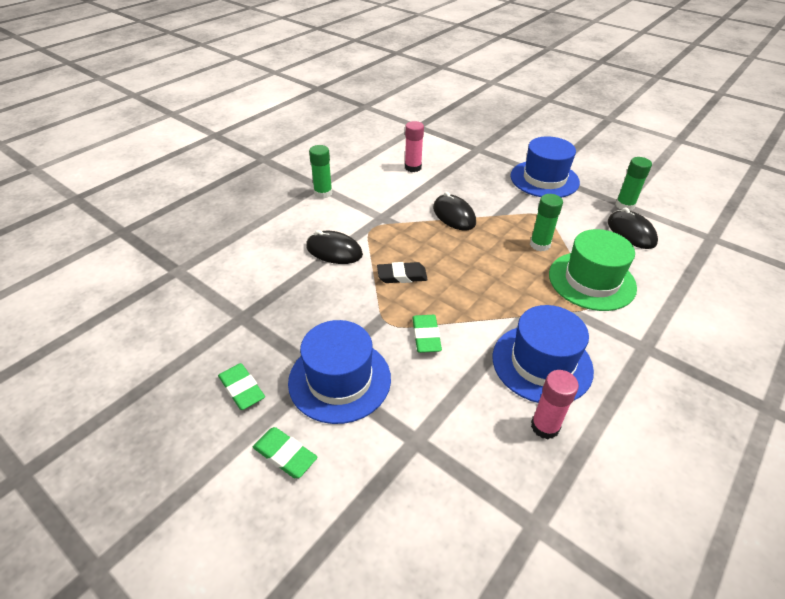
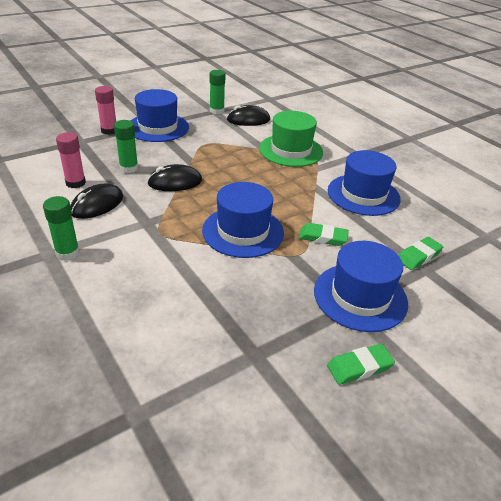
camera: 75 degrees left, 5 degrees down
(285, 455) = (437, 346): green eraser -> green eraser (418, 256)
(334, 251) = (181, 265): black mouse -> black mouse (97, 205)
(402, 275) = (243, 231): black eraser -> blue hat
(540, 245) = (240, 156): green glue stick -> green glue stick (129, 168)
(545, 426) = (417, 211): pink glue stick -> pink glue stick (109, 131)

